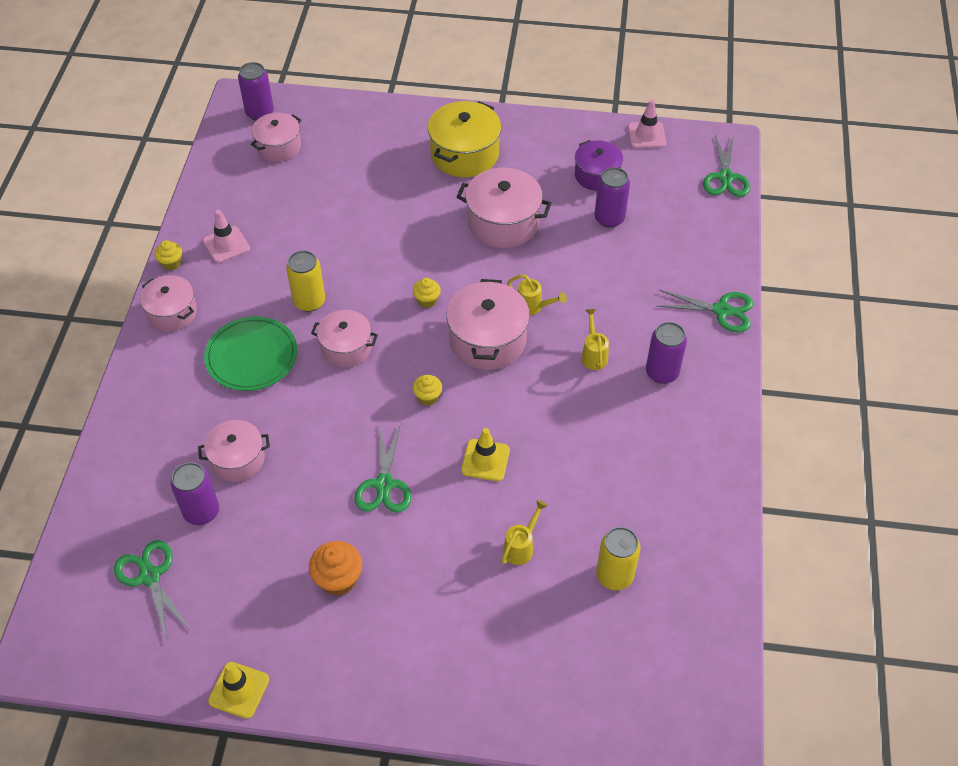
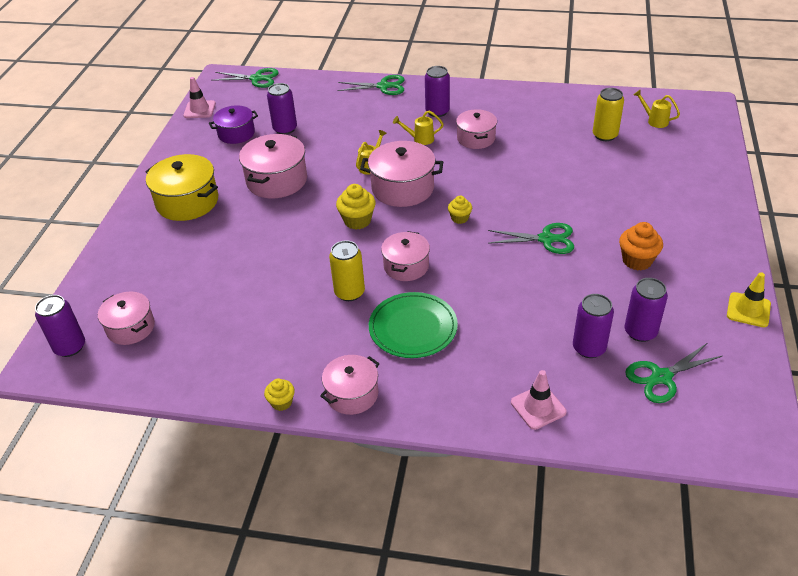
camera: 85 degrees left, 10 degrees down
(218, 565) = (640, 332): none -> purple can
(226, 245) = (264, 358): pink traffic cone -> pink traffic cone (538, 407)
(238, 459) = (530, 328): pink pot -> pink pot (476, 138)
(427, 300) = (357, 221): yellow cupcake -> yellow cupcake, size x1.61
(485, 460) = (518, 189): yellow traffic cone -> none
(521, 546) = (590, 173): yellow watering can -> yellow watering can (654, 121)
(722, 310) = (383, 86): green scissors -> green scissors turned 75 degrees clockwise

